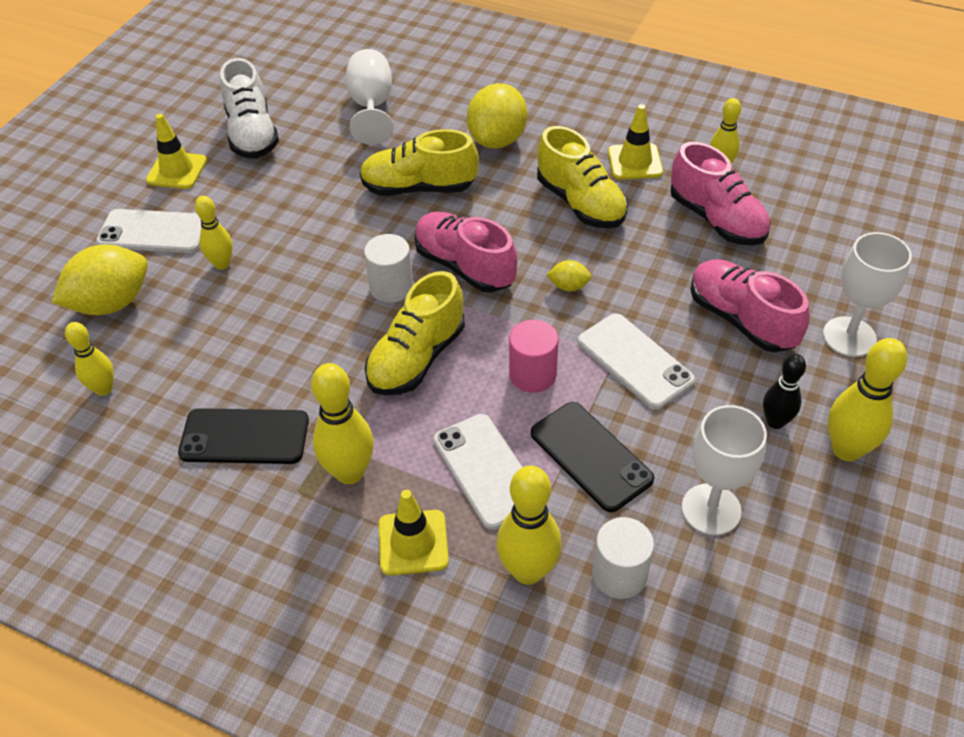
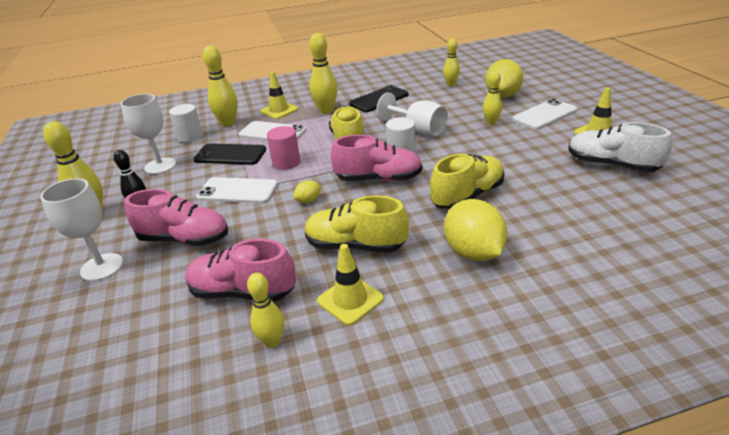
camera: 140 degrees right, 15 degrees down
(371, 107) = (593, 220): white goblet -> white goblet (418, 130)

